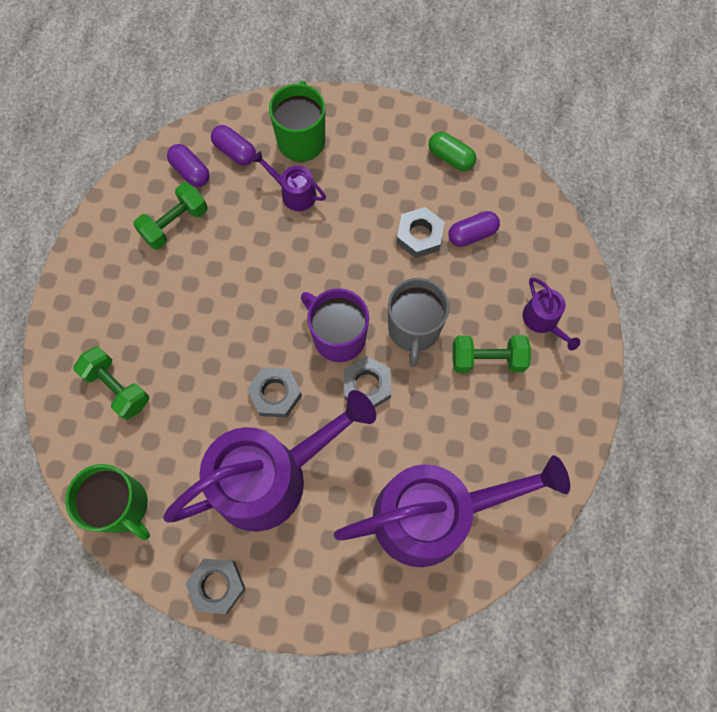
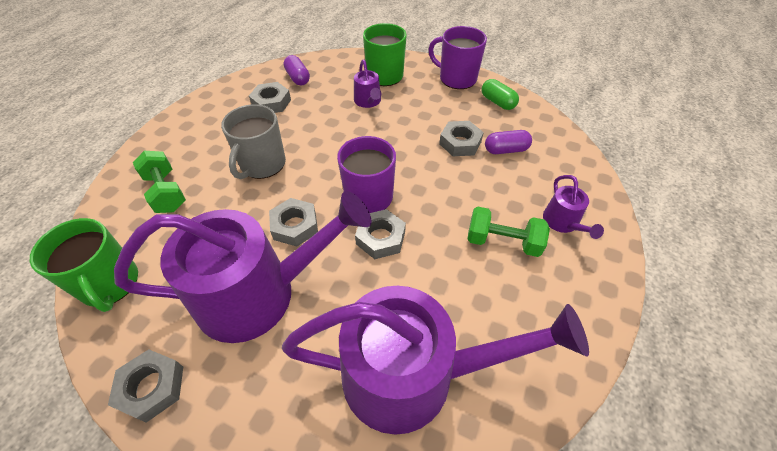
camera: 15 degrees right, 20 degrees down
(175, 224) = (271, 102): green dumbbell -> grey nut
(235, 151) = (334, 73): purple capsule -> none
(294, 193) = (368, 101): purple watering can -> purple watering can turned 150 degrees counterclockwise
(393, 125) = (456, 78): none -> purple mug
(413, 329) = (437, 204): grey mug -> grey mug (262, 164)

